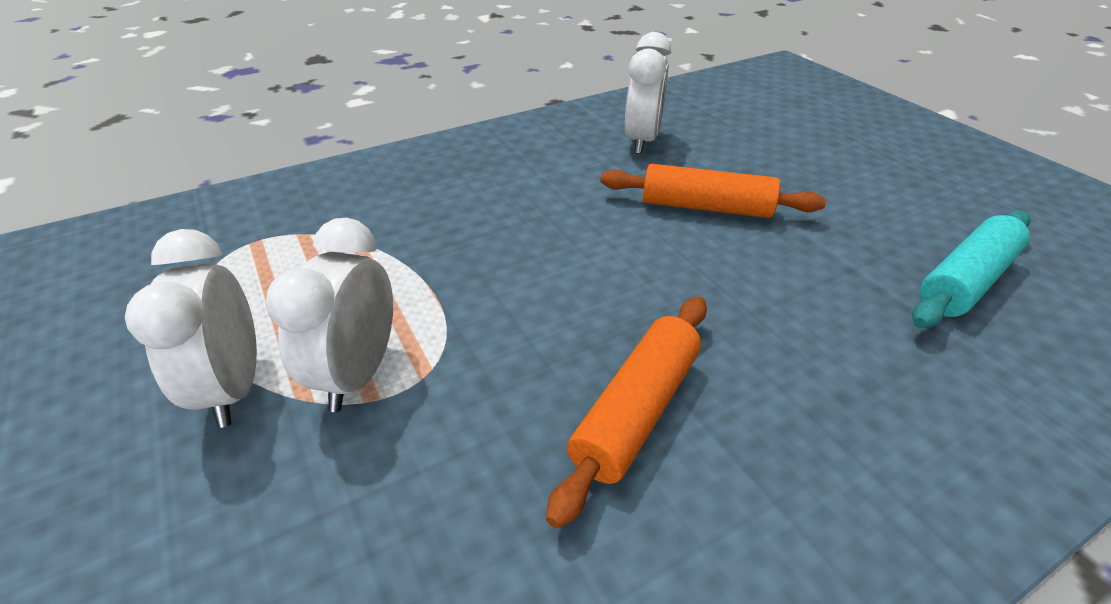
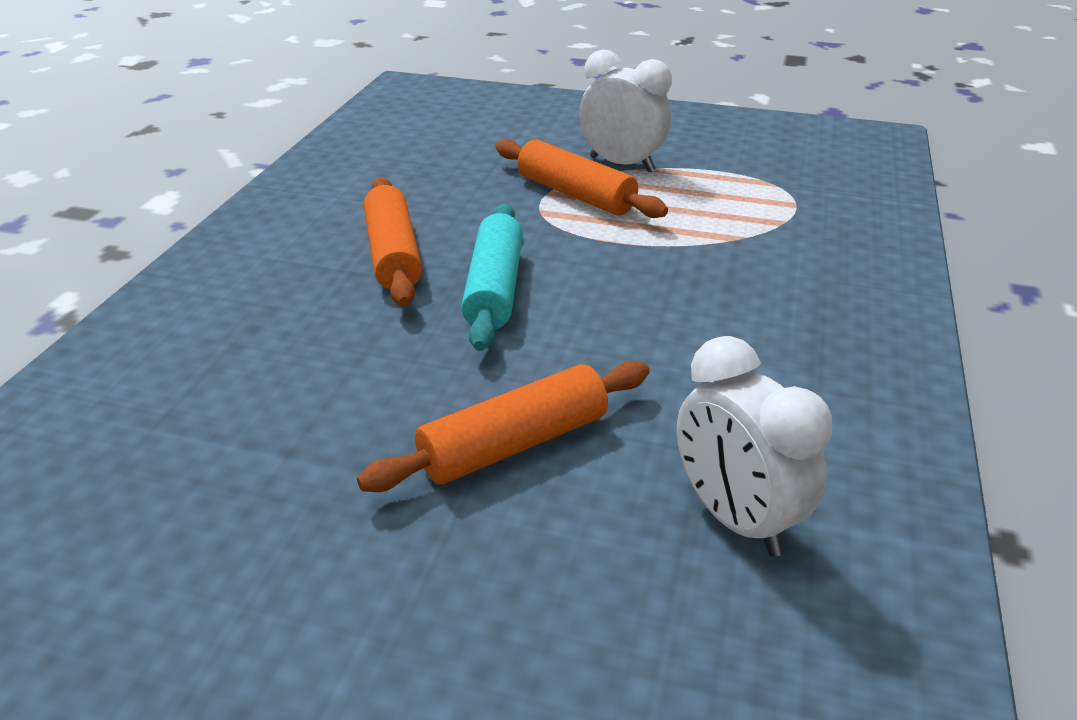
camera: 135 degrees right, 5 degrees down
(358, 374) = (575, 194): white clock -> orange rolling pin
(965, 281) = (145, 511): turquoise rolling pin -> turquoise rolling pin (494, 289)

